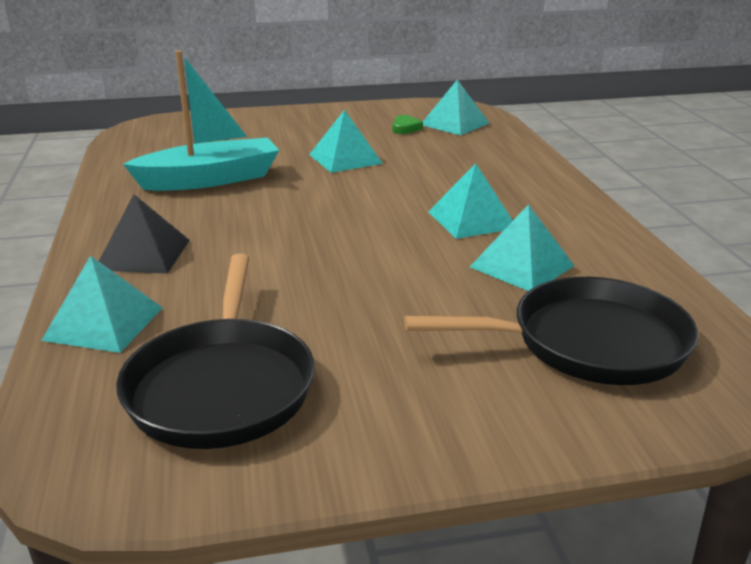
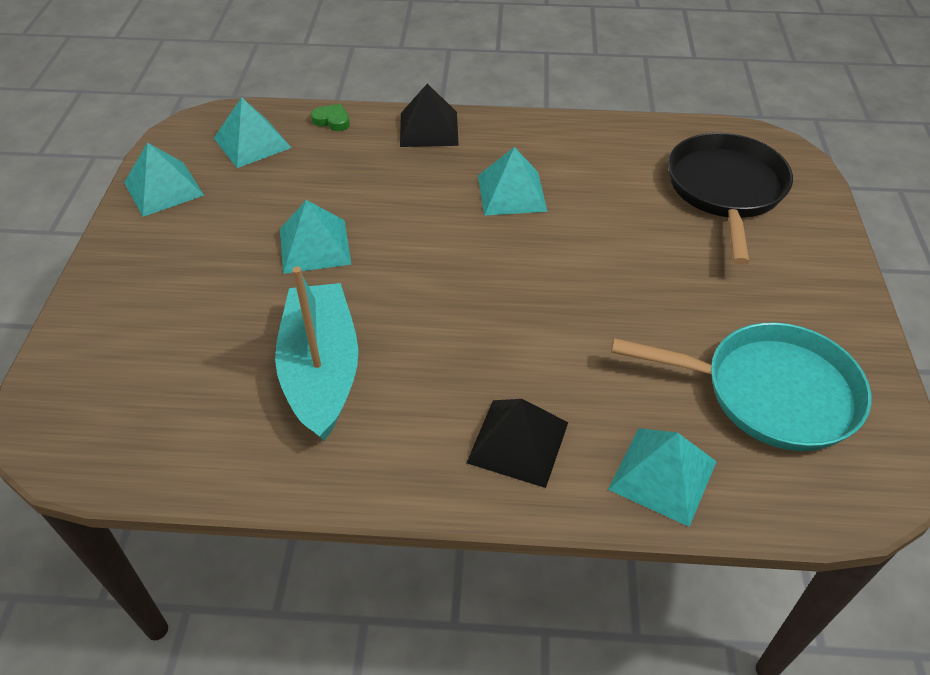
camera: 75 degrees left, 20 degrees up
(221, 386) = (770, 393): black pan -> turquoise pan
(405, 128) = (241, 181): green heart -> green heart (332, 121)
(521, 266) = (608, 188): turquoise pyramid -> turquoise pyramid (163, 188)
(538, 175) = (429, 128): none -> black pyramid

